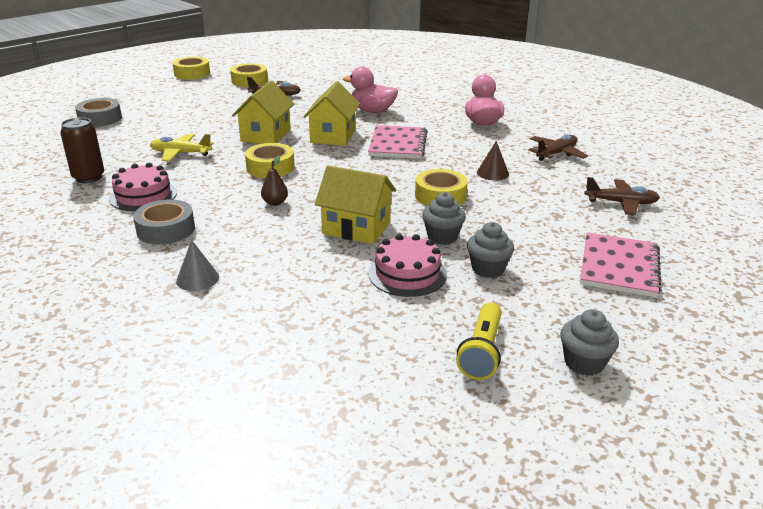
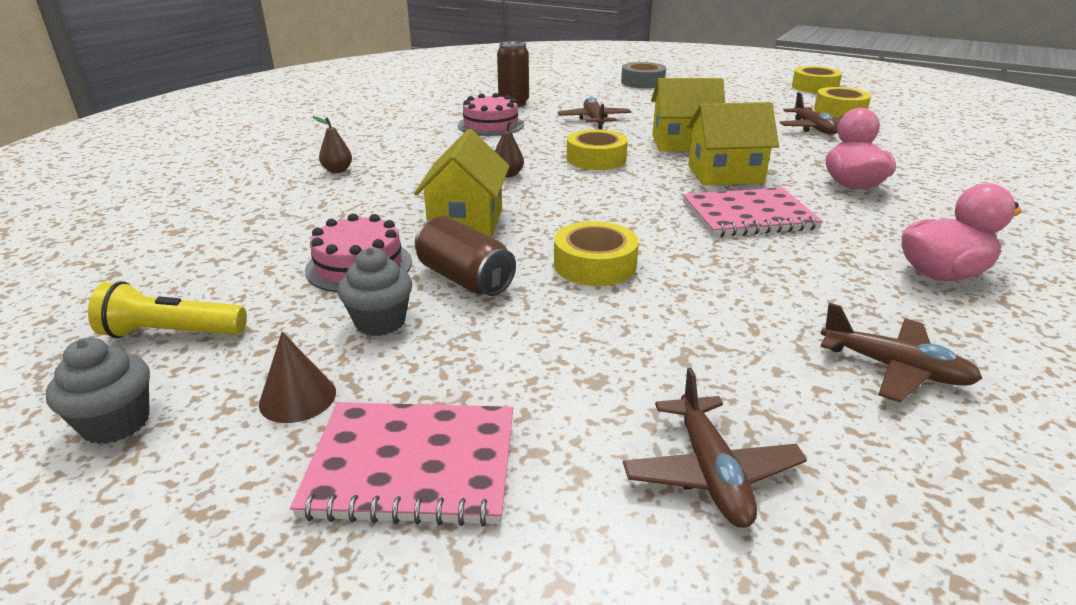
camera: 75 degrees right, 0 degrees up
(166, 230) = (426, 144): grey tape -> none
(181, 153) = (594, 120): yellow plane -> brown plane
(197, 279) = (337, 170): grey cone -> brown pear
(442, 237) = (465, 279): grey cupcake -> brown can
(492, 173) = (719, 301): brown cone -> brown cone (298, 398)

